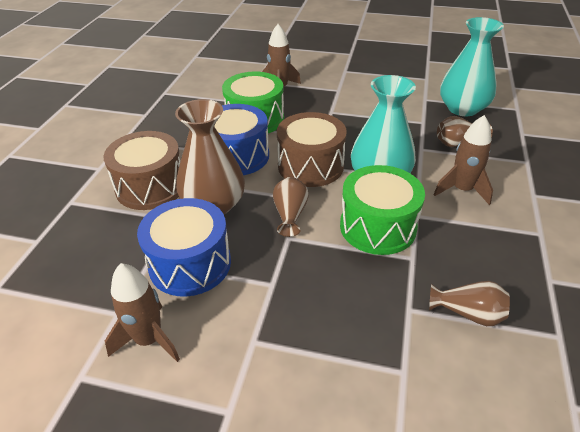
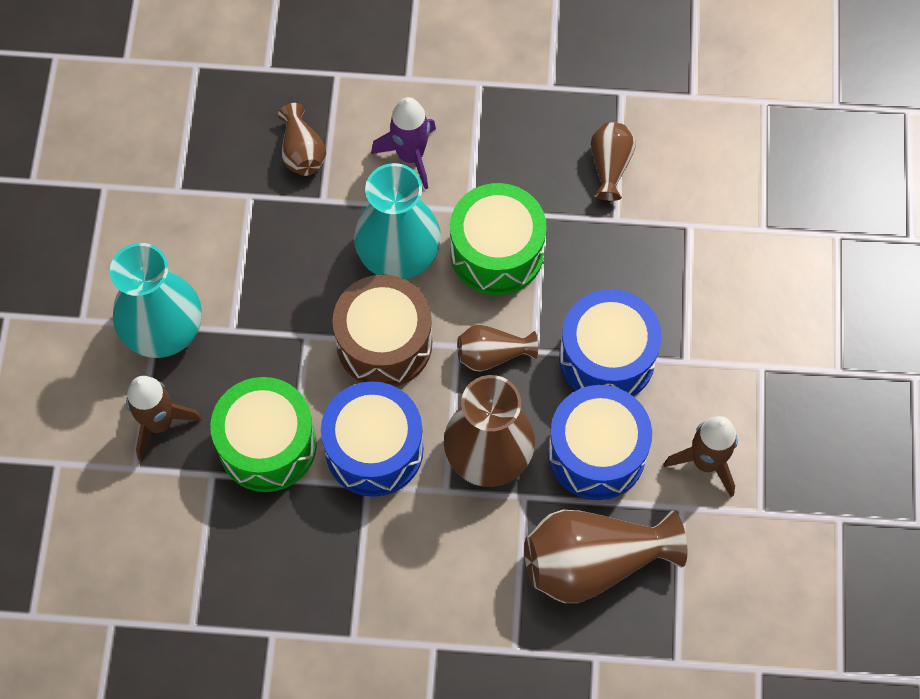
camera: 100 degrees left, 25 degrees up
(104, 249) = (593, 563): none -> brown vase
(150, 187) = (464, 551): brown drum -> none
(271, 282) = (607, 358): none -> blue drum
(462, 108) = (202, 138): turquoise vase -> turquoise vase (163, 328)
(462, 190) = (410, 156): brown rocket -> purple rocket

